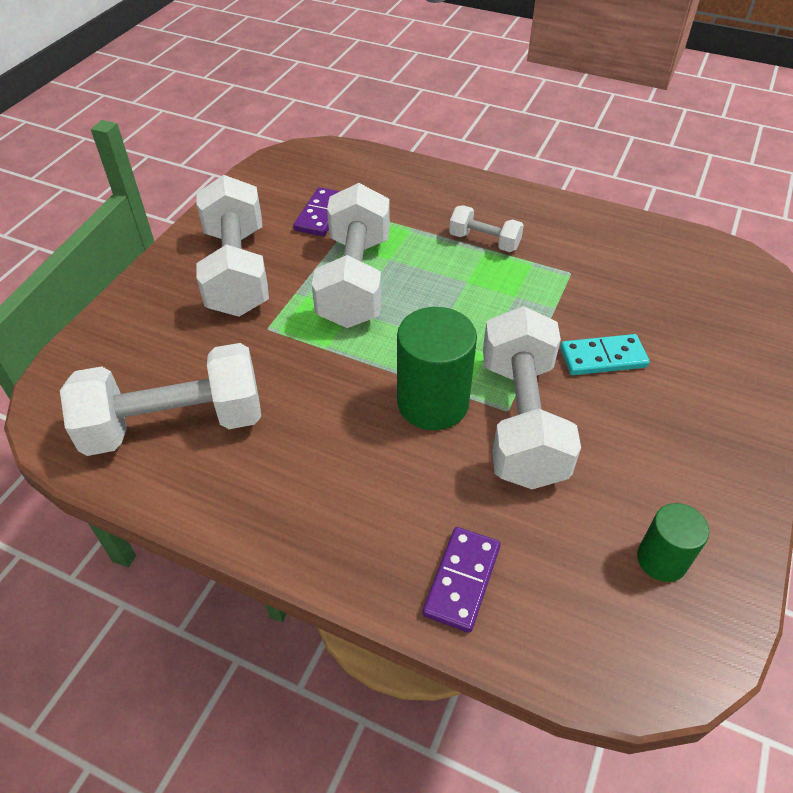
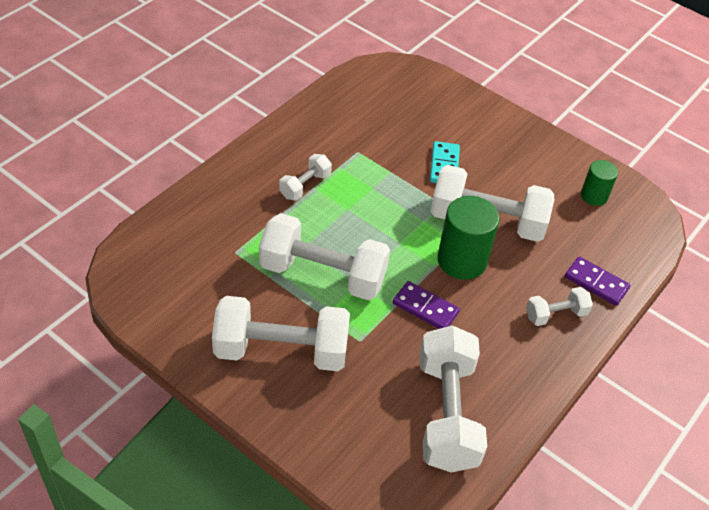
camera: 80 degrees left, 0 degrees up
(321, 214) = (226, 278): purple domino -> purple domino (425, 308)
(375, 528) = (555, 314): none -> white dumbbell

